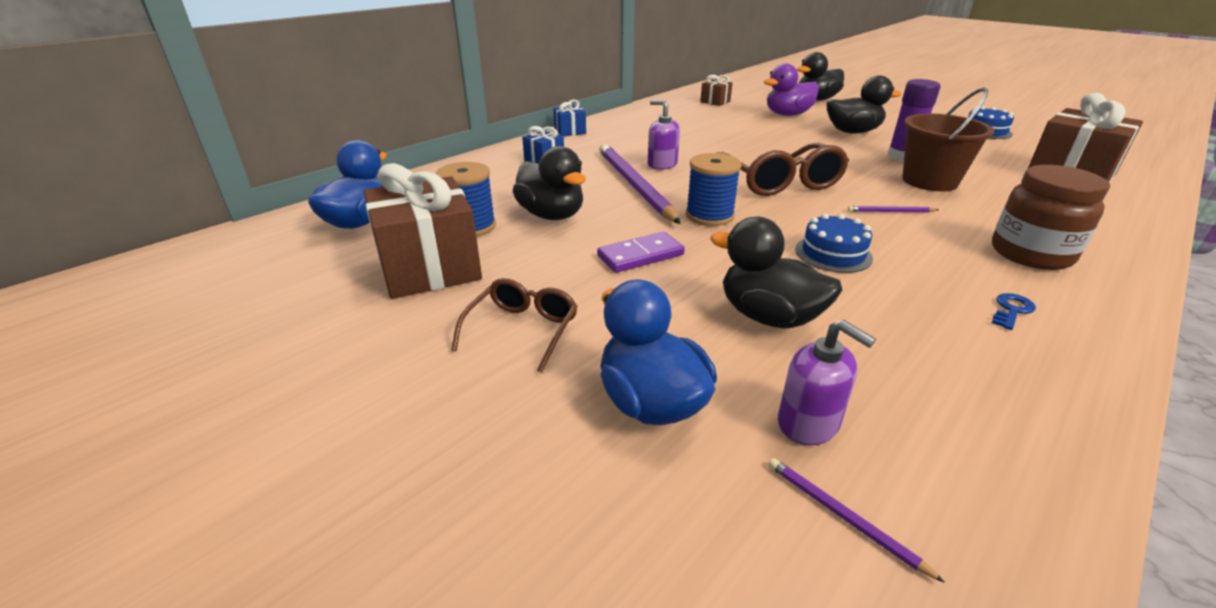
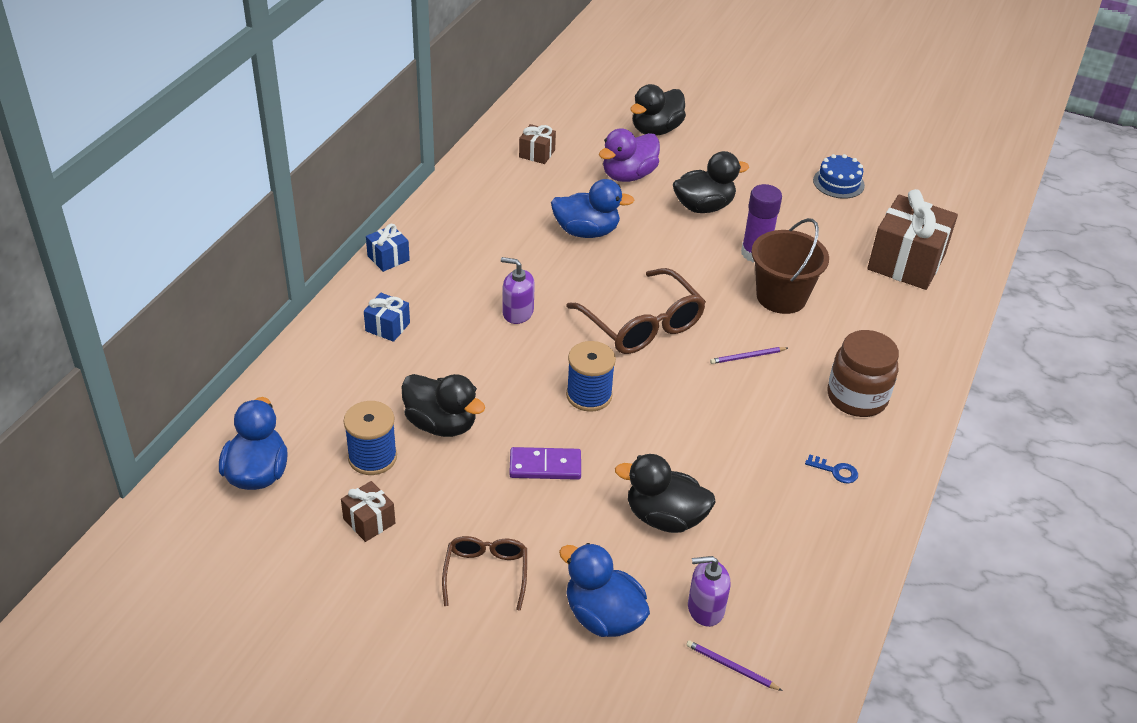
camera: 20 degrees left, 10 degrees up
(430, 267) = (369, 521): brown gift -> brown gift, size x0.48
(634, 185) = (501, 356): purple pencil -> none
(640, 255) = (545, 466): purple domino -> purple domino turned 45 degrees clockwise
(742, 134) = (586, 231): none -> blue duck
(808, 423) = (705, 608): purple soap dispenser -> purple soap dispenser turned 150 degrees clockwise
(833, 254) = (703, 429): blue cake -> none
(1011, 310) = (835, 471): blue key -> blue key turned 90 degrees clockwise

